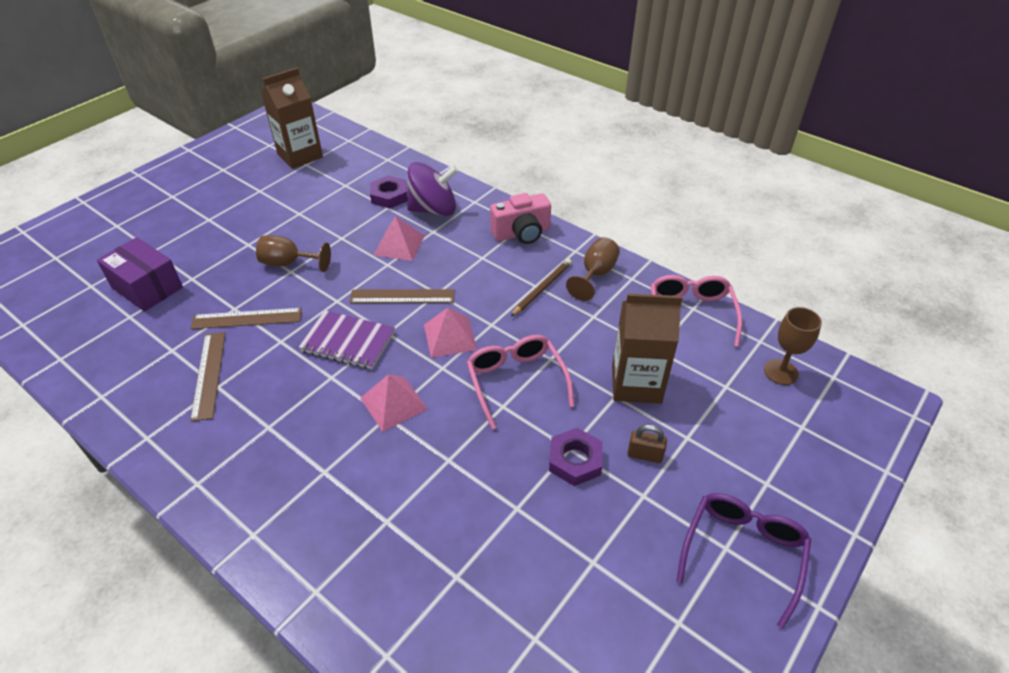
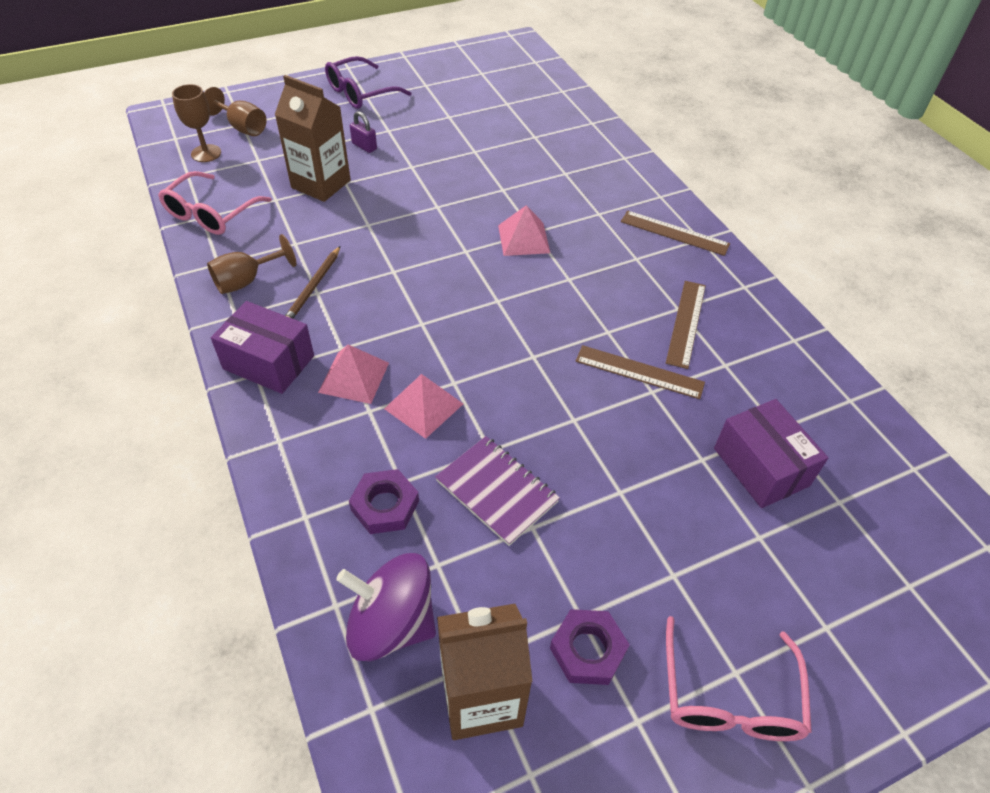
camera: 155 degrees left, 5 degrees up
(289, 263) = (572, 433): brown goblet -> brown goblet (242, 127)
(348, 342) = (540, 305): purple notebook -> purple notebook (497, 491)
(402, 296) = (460, 334): brown ruler -> brown ruler (674, 233)
(433, 209) = (342, 449): purple spinning top -> purple spinning top (391, 623)
(450, 337) = (440, 274): pink pyramid -> pink pyramid (354, 377)
(516, 381) = (412, 218): pink glasses -> pink glasses (729, 697)
(521, 233) = (268, 362): pink camera -> purple box
(542, 288) = (313, 287): brown pencil -> brown pencil turned 45 degrees counterclockwise
(575, 460) = (414, 159): purple nut -> purple nut (588, 650)
(644, 455) = (364, 146): brown padlock -> purple padlock

